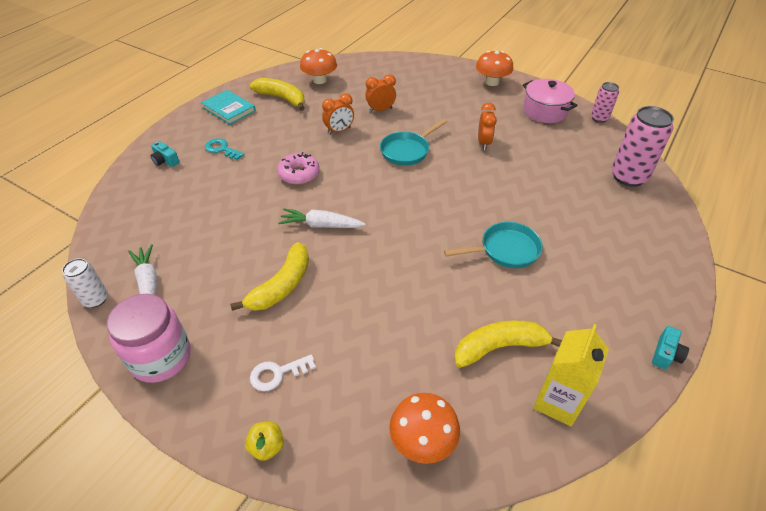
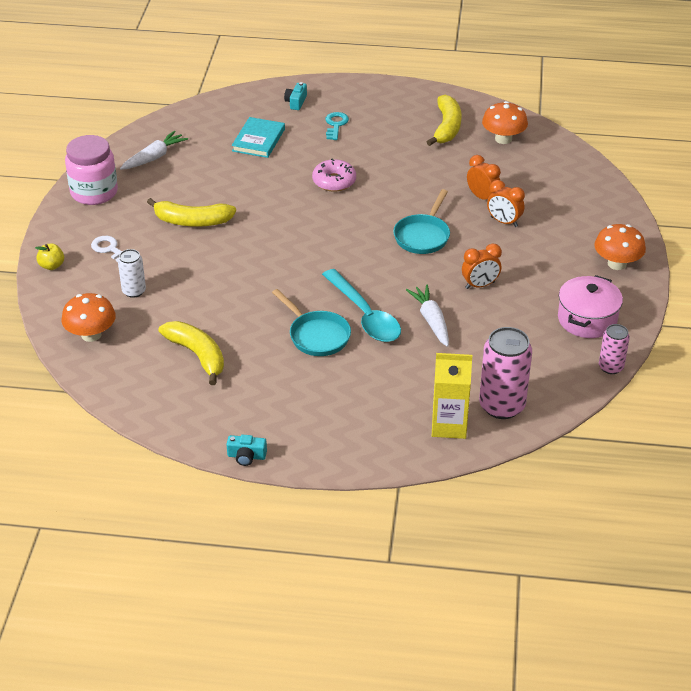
camera: 65 degrees right, 5 degrees down
(95, 299) = (126, 141): white can -> white can (134, 291)
(229, 109) = (400, 103): turquoise book -> turquoise book (258, 140)
(321, 225) = (274, 218): white carrot -> white carrot (431, 320)
(339, 131) = (421, 182): orange clock -> orange clock (504, 222)
(407, 151) = (423, 236): turquoise pan -> turquoise pan turned 90 degrees counterclockwise
(492, 212) = (365, 316): none -> turquoise spoon
(557, 402) = (160, 397): yellow carton -> yellow carton (449, 425)

